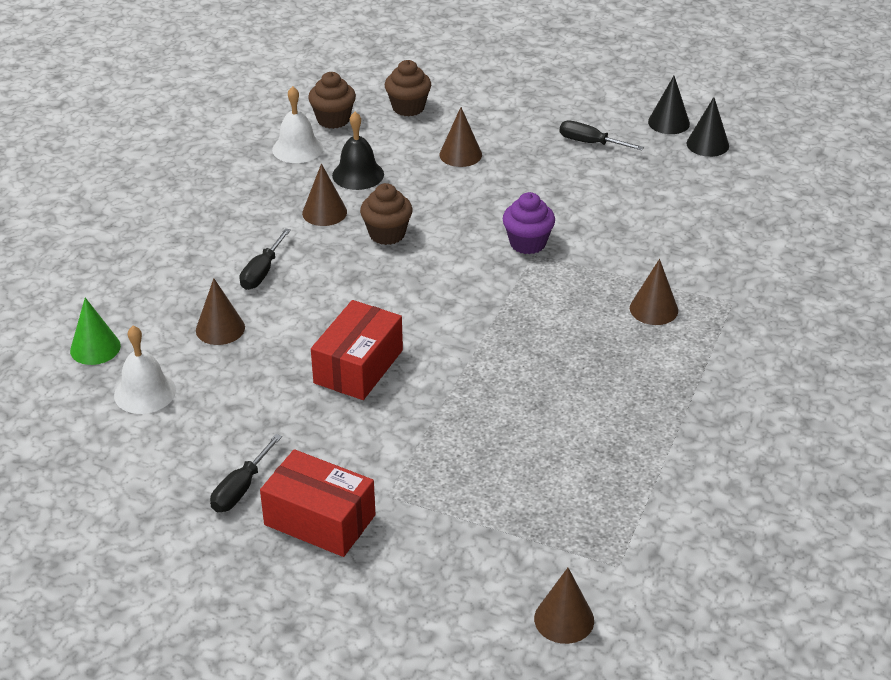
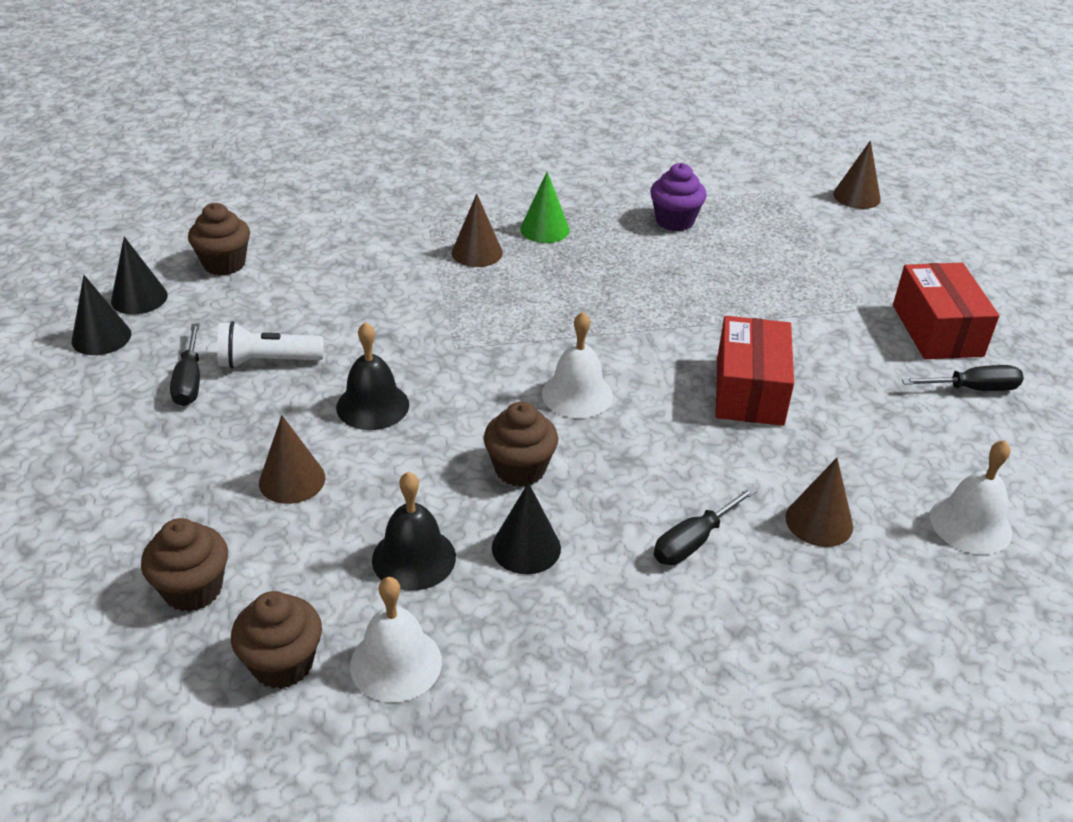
camera: 125 degrees left, 0 degrees up
(95, 348) = (975, 614): green cone -> green cone (544, 229)
(262, 272) = (693, 541): black screwdriver -> black screwdriver turned 150 degrees clockwise
(324, 212) = (526, 547): brown cone -> black cone
(358, 366) = (749, 390): red box -> red box turned 75 degrees counterclockwise
(432, 285) = (577, 394): none -> white bell
(501, 200) = (372, 406): none -> black bell
(527, 243) = (441, 357): purple cupcake -> purple cupcake (674, 221)
(586, 175) = (267, 361): none -> white flashlight
(728, 187) = (224, 264): none -> brown cupcake

